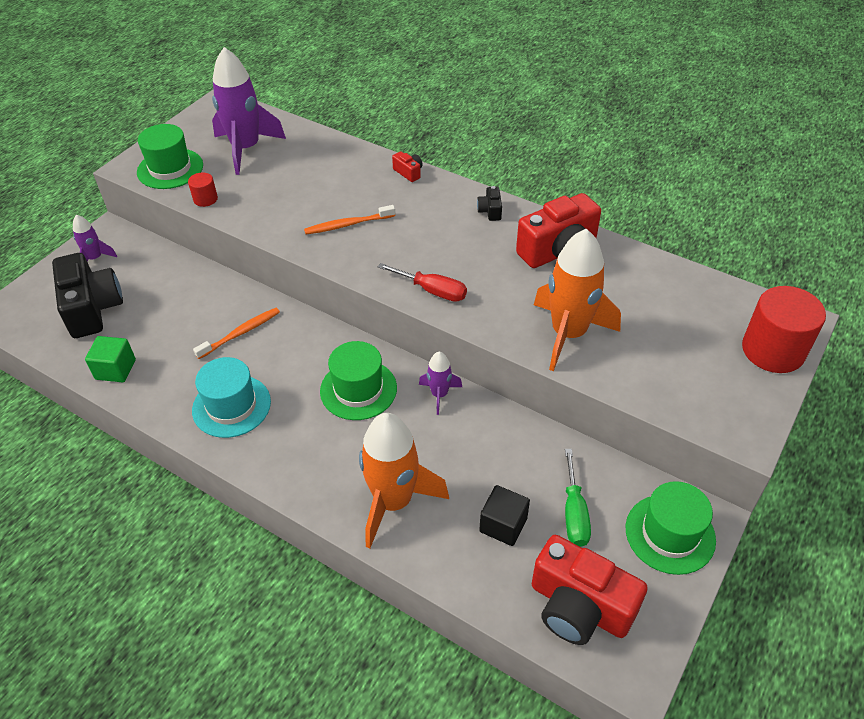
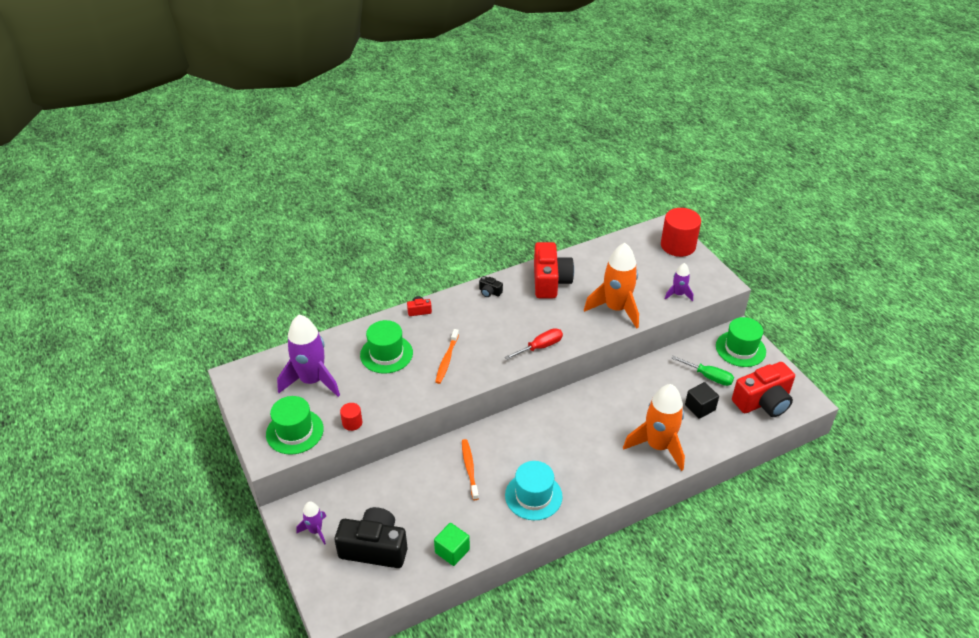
camera: 60 degrees left, 5 degrees down
(358, 389) = (563, 428): green hat -> green hat (386, 354)
(439, 394) = (593, 393): purple rocket -> purple rocket (678, 294)

